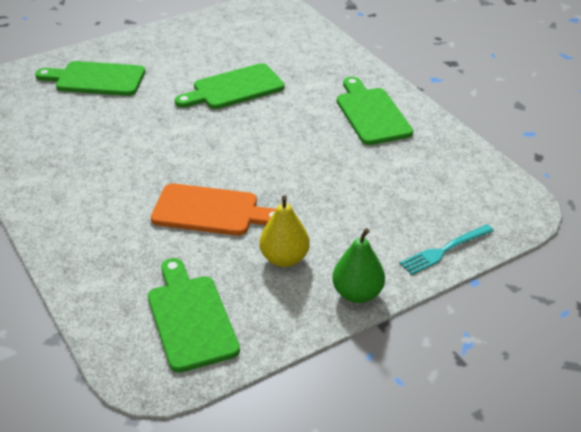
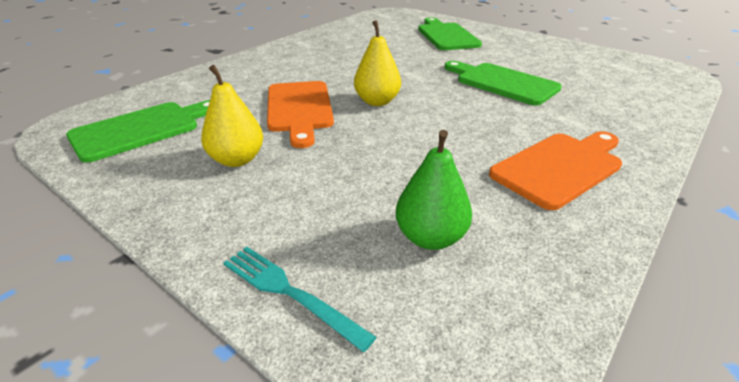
camera: 70 degrees right, 5 degrees down
(225, 163) = (377, 101): none -> yellow pear
(357, 294) = (179, 221): green pear -> green pear (430, 237)
(371, 114) = (560, 167): green cutting board -> orange cutting board

